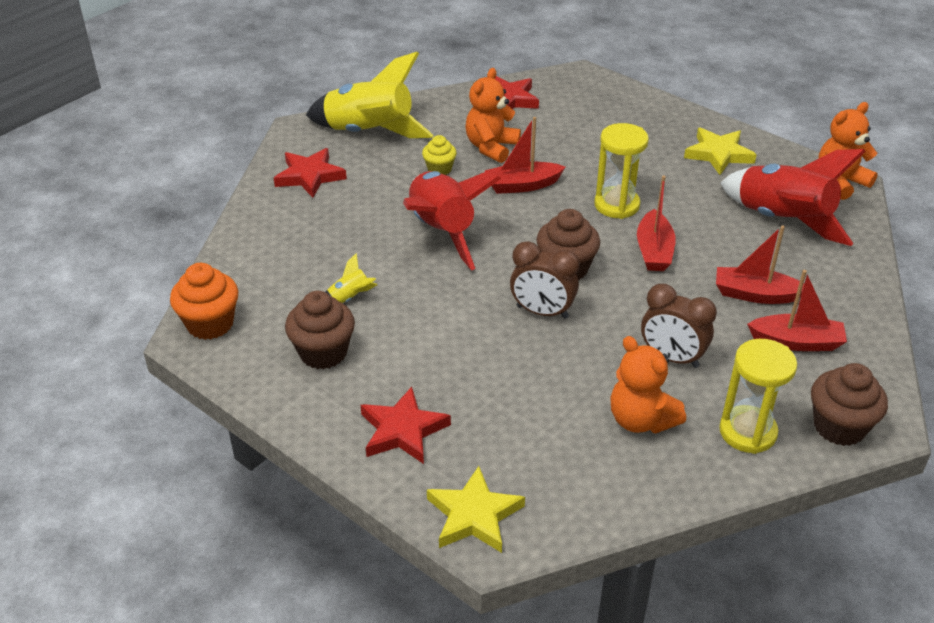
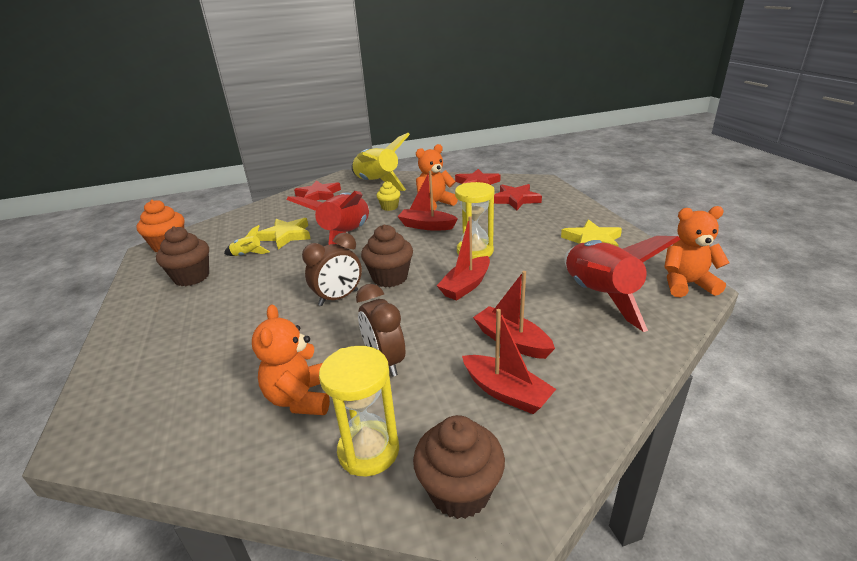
camera: 35 degrees right, 10 degrees down
(403, 430) = (158, 336): red star -> red star (515, 200)
(474, 515) = (104, 412): yellow star -> yellow star (286, 236)
(542, 312) = (338, 298): brown clock -> brown clock turned 90 degrees counterclockwise

